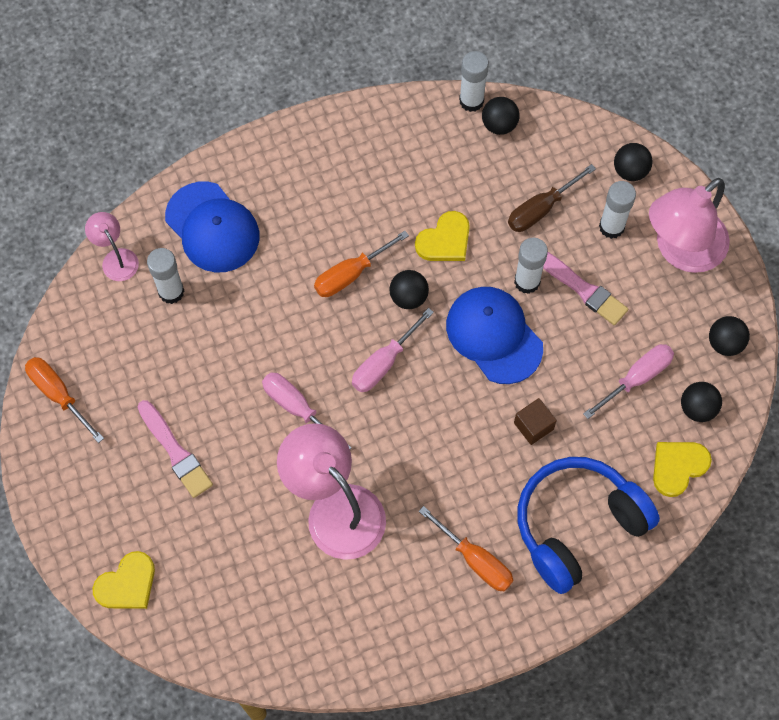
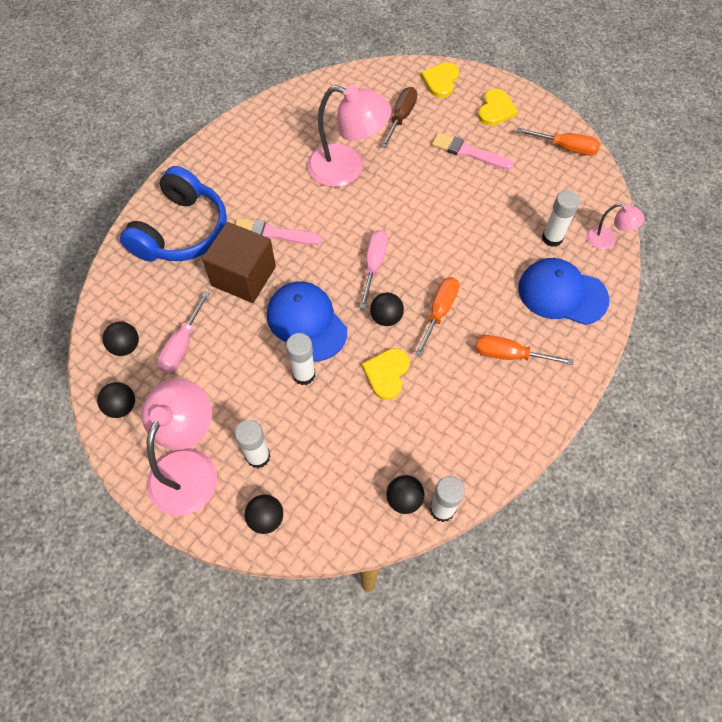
camera: 150 degrees right, 5 degrees down
(297, 408) = (412, 210): pink screwdriver -> none
(475, 559) = (240, 182): orange screwdriver -> orange screwdriver (510, 355)
(494, 335) = (306, 322): blue cap -> blue cap turned 150 degrees counterclockwise
(533, 426) = (243, 276): brown cube -> brown cube, size x2.07
(541, 209) = (325, 441): brown screwdriver -> brown screwdriver (401, 117)
(581, 288) = (257, 391): pink brush -> pink brush (274, 233)
(678, 467) = (125, 299): yellow heart -> yellow heart (496, 109)

